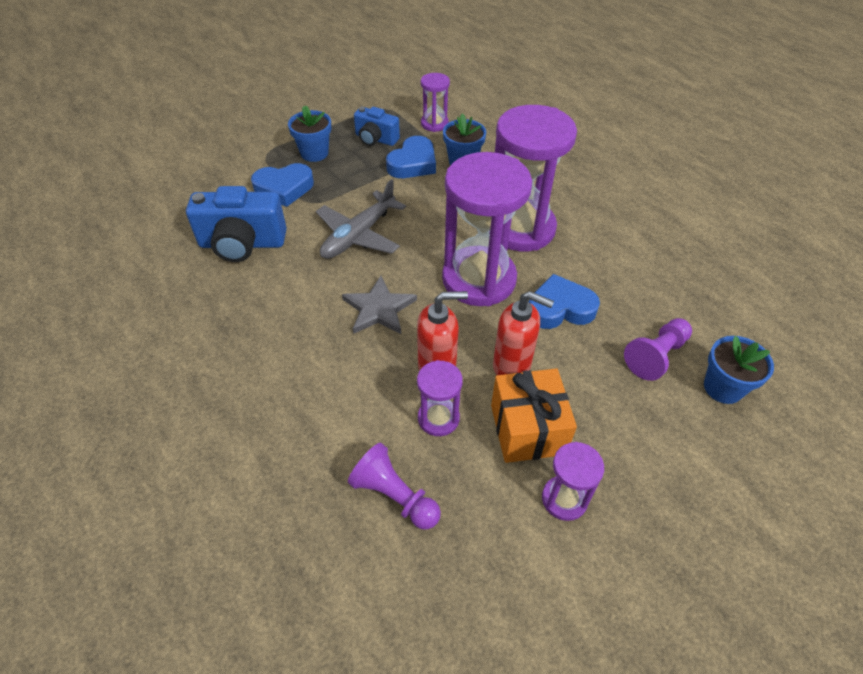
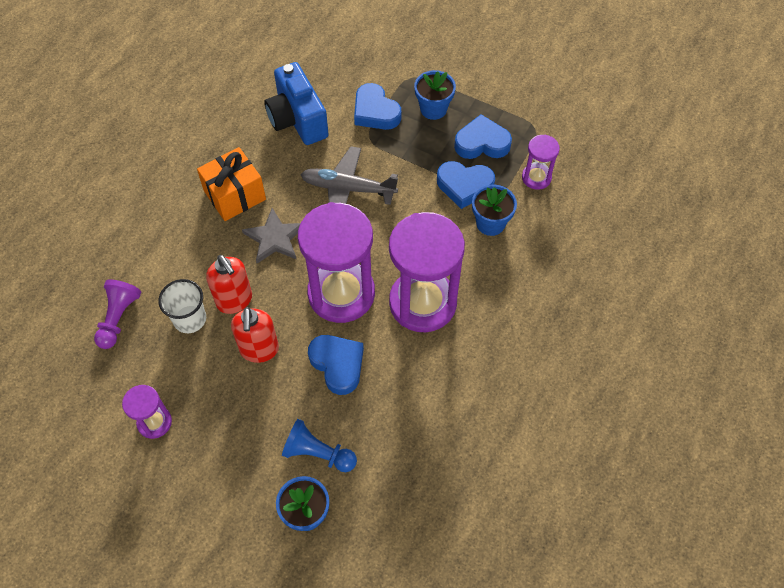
camera: 65 degrees right, 10 degrees up
(375, 139) = (482, 143): blue camera -> blue heart
(438, 418) = (190, 319): purple hourglass -> white cup
(527, 429) = (204, 380): orange gift -> orange gift (235, 195)
(656, 356) = (318, 453): purple pawn -> blue pawn

